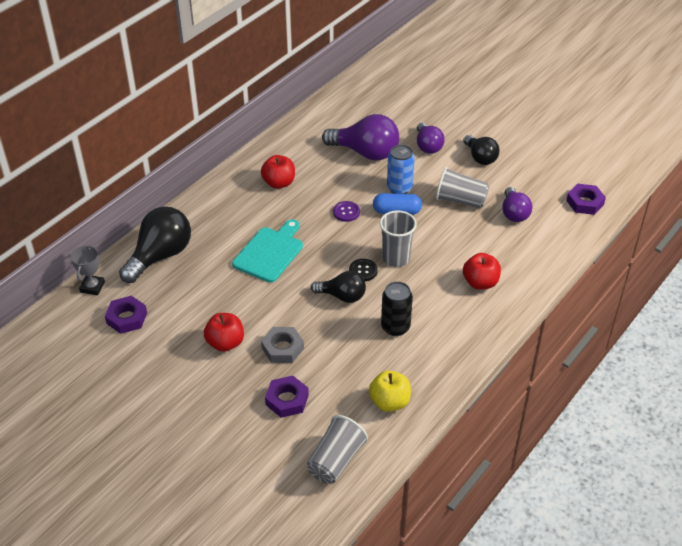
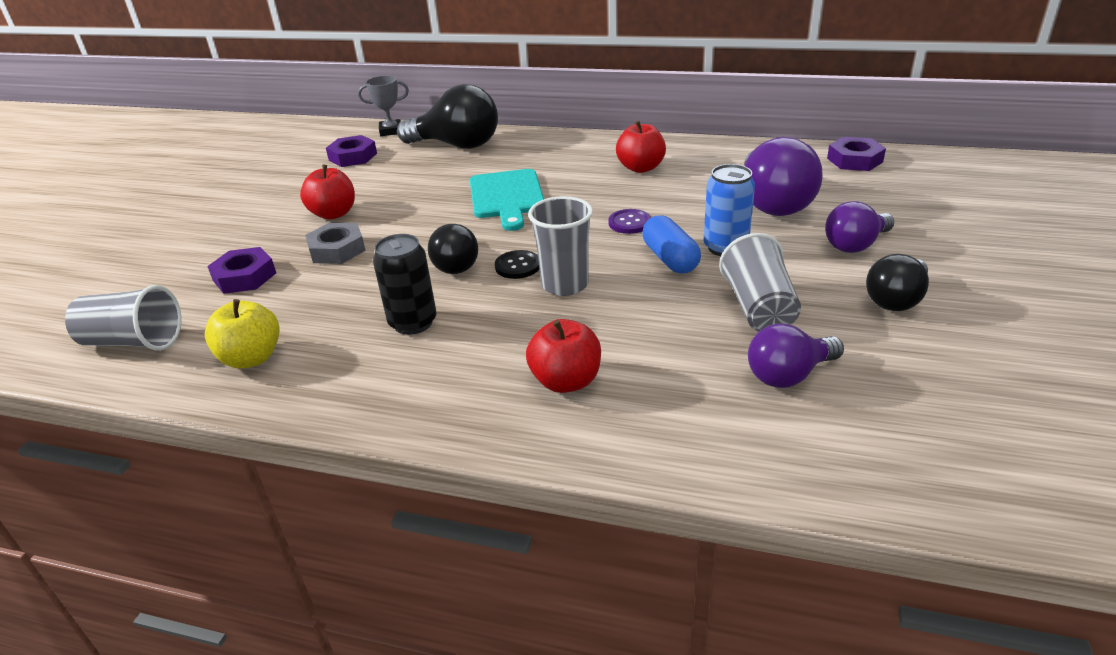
camera: 70 degrees right, 10 degrees down
(270, 252) = (507, 197): turquoise cutting board -> turquoise cutting board turned 75 degrees clockwise
(585, 202) = (933, 469): purple nut -> purple nut (854, 160)

